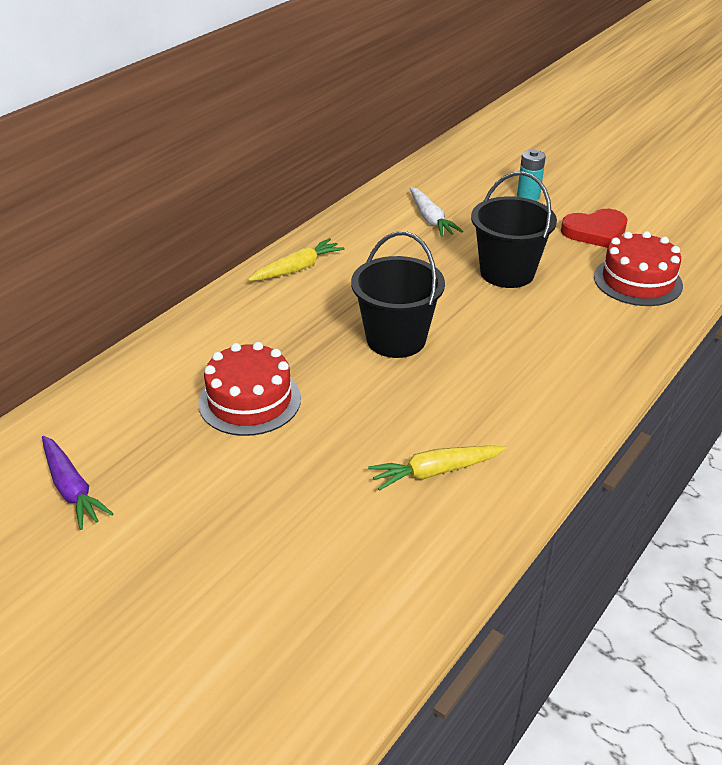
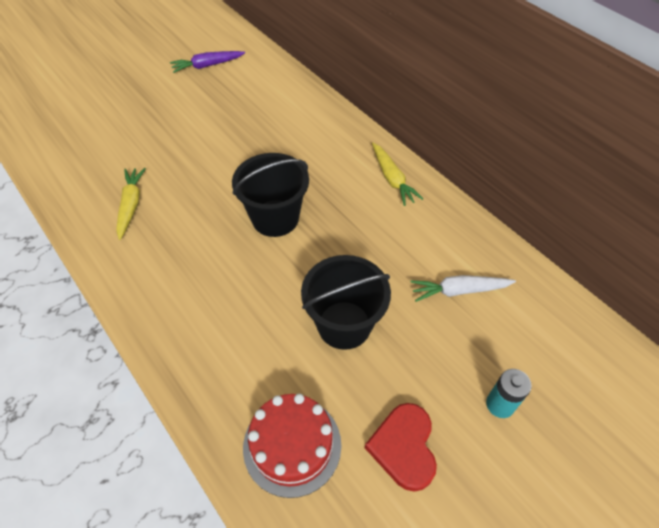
camera: 105 degrees right, 15 degrees up
(250, 400) = (243, 134): red cake -> none

